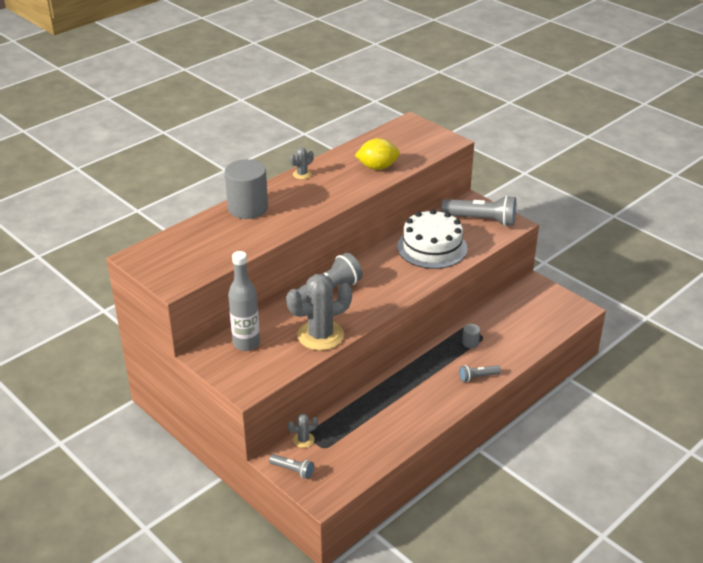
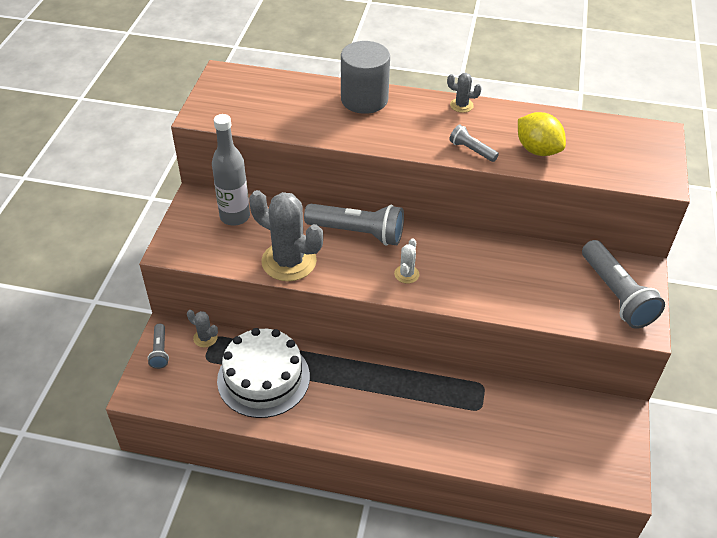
camera: 55 degrees right, 10 degrees up
(385, 289) = (406, 274): none -> white cactus
(432, 247) = (517, 276): white cake -> white cake (263, 378)
(470, 343) = (459, 402): grey cylinder -> none
(478, 377) = (408, 436): grey flashlight -> grey flashlight (471, 150)

